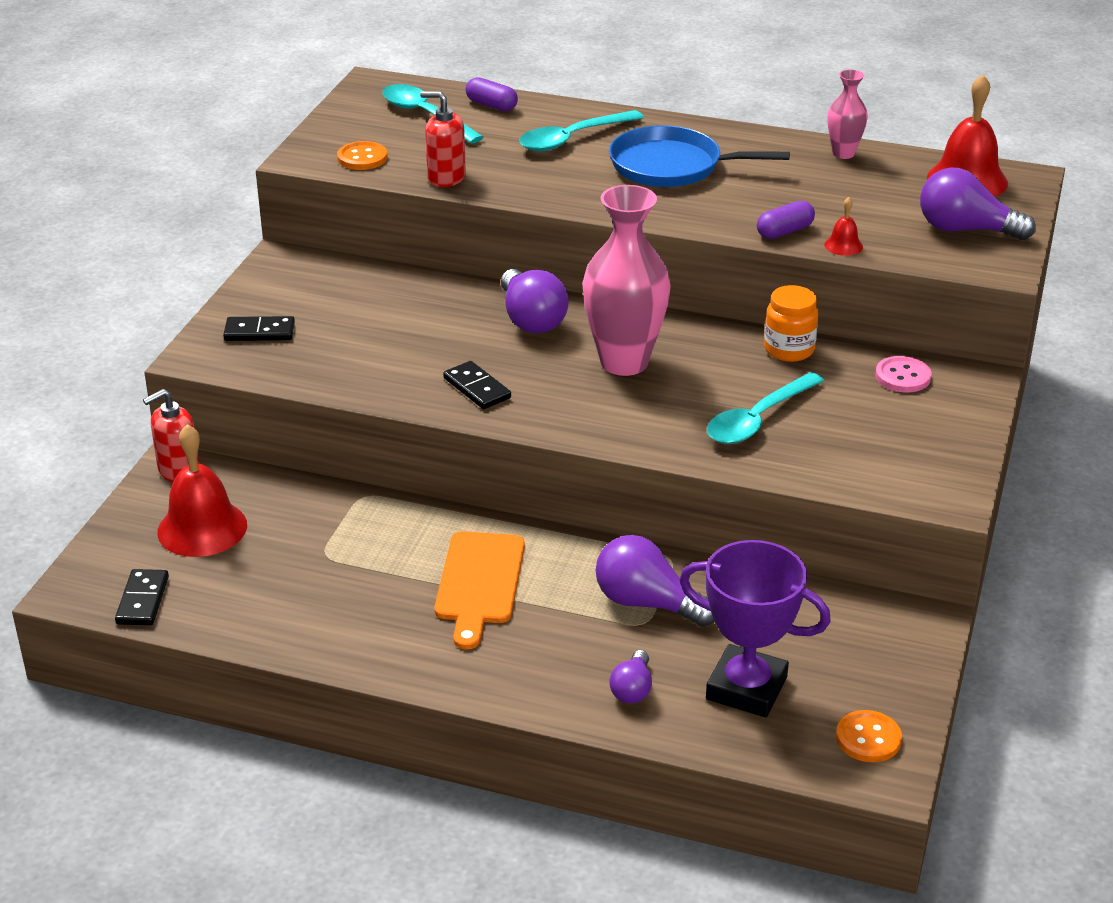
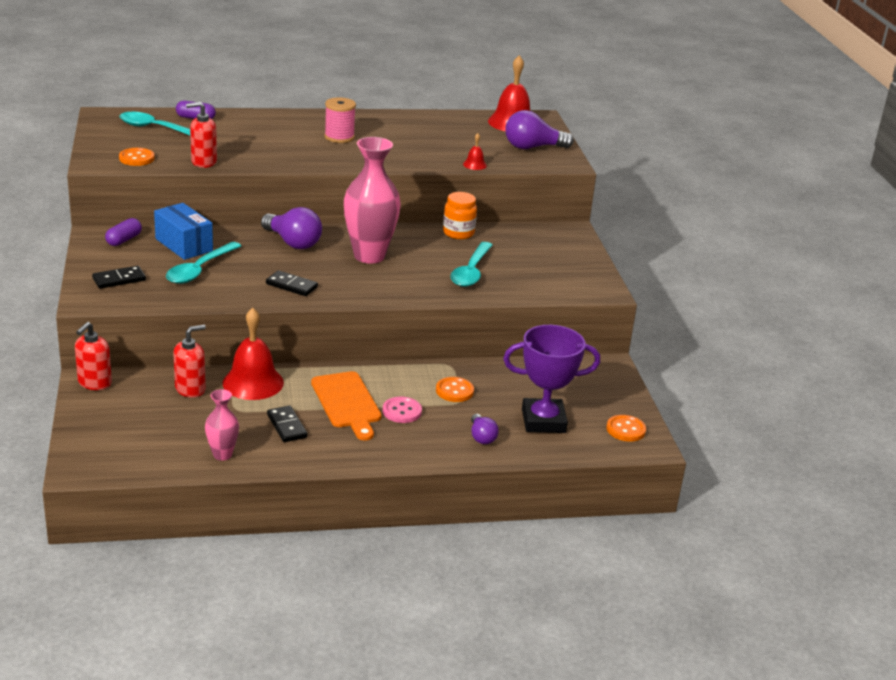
camera: 30 degrees left, 5 degrees down
(143, 600) = (133, 463): black domino -> black domino (287, 426)
(202, 528) = (140, 412): red bell -> red bell (253, 382)
(289, 509) = (190, 389): none -> red soap dispenser
(381, 295) = (184, 245): none -> blue box
(572, 139) = (265, 130): turquoise spoon -> turquoise spoon (199, 270)
(647, 603) = (454, 391): purple light bulb -> orange button
(671, 166) = (339, 137): blue pan -> pink spool
(784, 231) = (436, 162): purple capsule -> purple capsule (124, 240)
(843, 153) = (433, 118): pink vase -> pink vase (222, 455)
(902, 376) = (531, 236): pink button -> pink button (402, 411)

